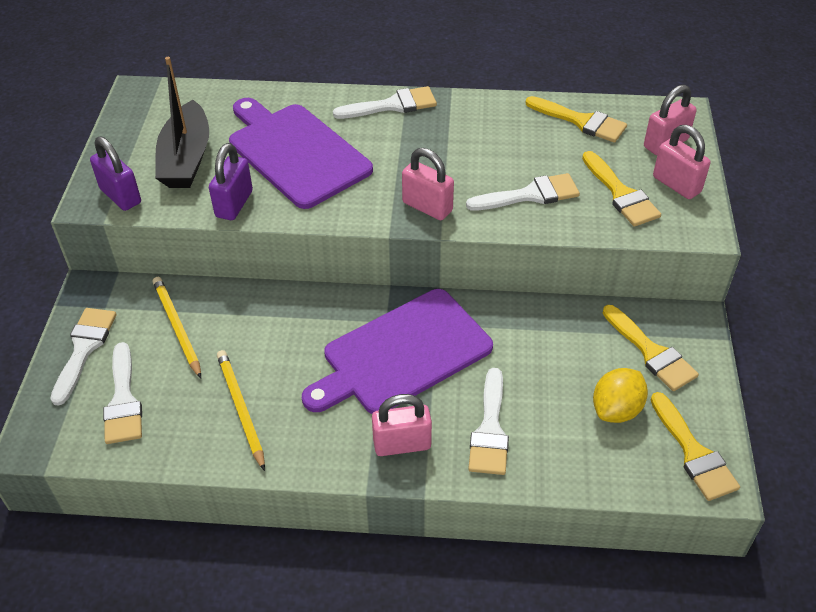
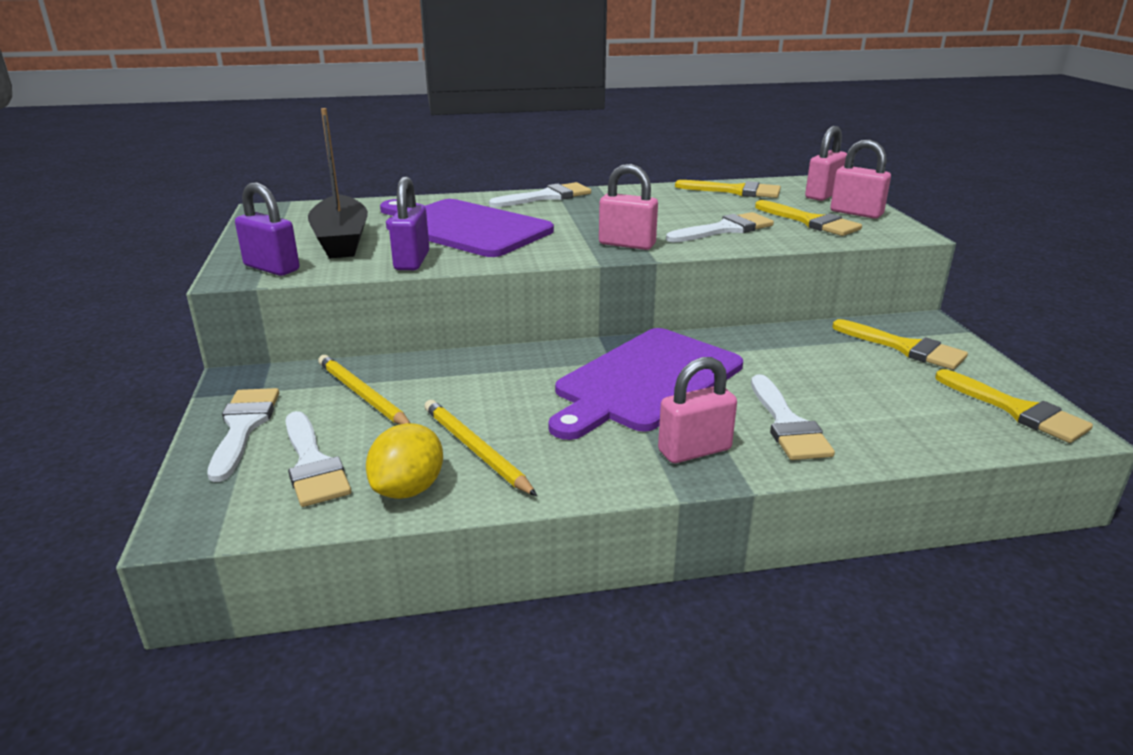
camera: 15 degrees left, 20 degrees down
(616, 409) = (908, 390): yellow lemon -> yellow lemon (408, 489)

